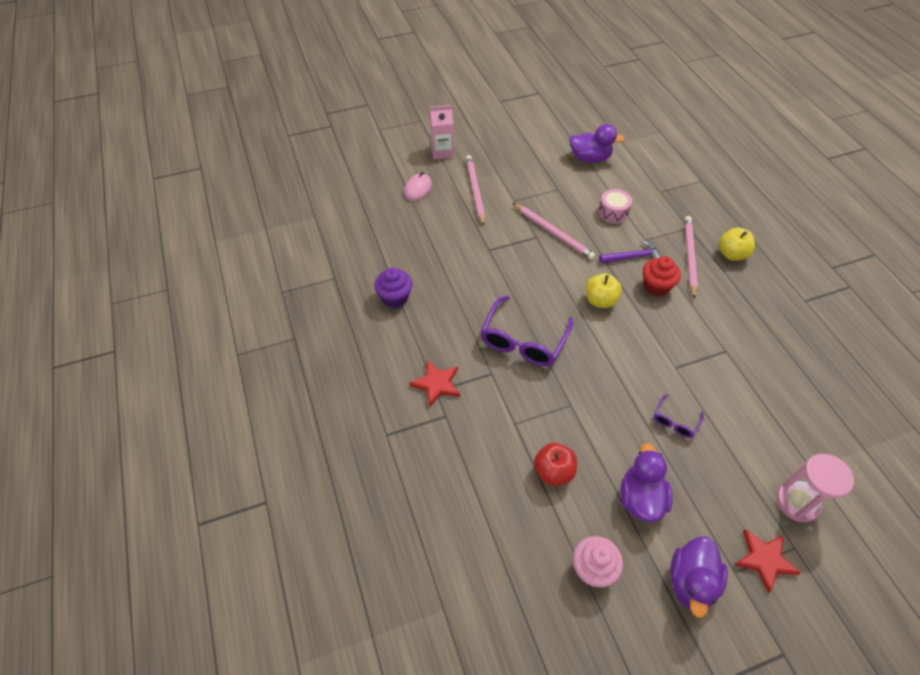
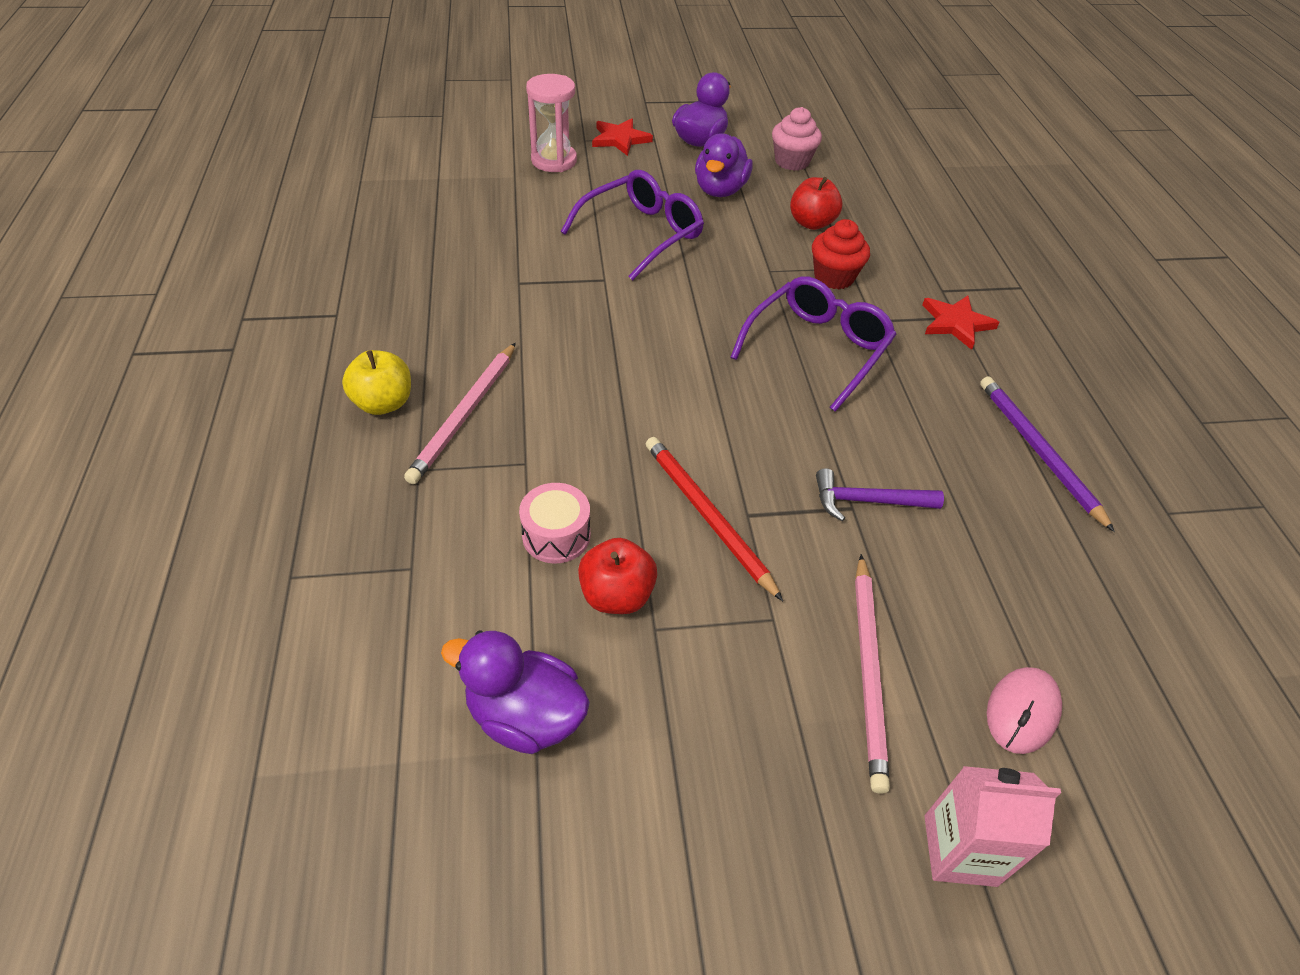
camera: 170 degrees left, 5 degrees down
(395, 298) = (1038, 452): purple cupcake -> purple pencil
(553, 232) = (707, 517): pink pencil -> red pencil
(577, 197) = (617, 595): none -> red apple
(600, 300) = (670, 378): yellow apple -> none
(632, 257) = (572, 435): purple hammer -> purple hammer (867, 501)
(656, 286) = (562, 379): red cupcake -> red cupcake (834, 277)
(675, 421) = (642, 234): purple glasses -> purple glasses, size x2.01

